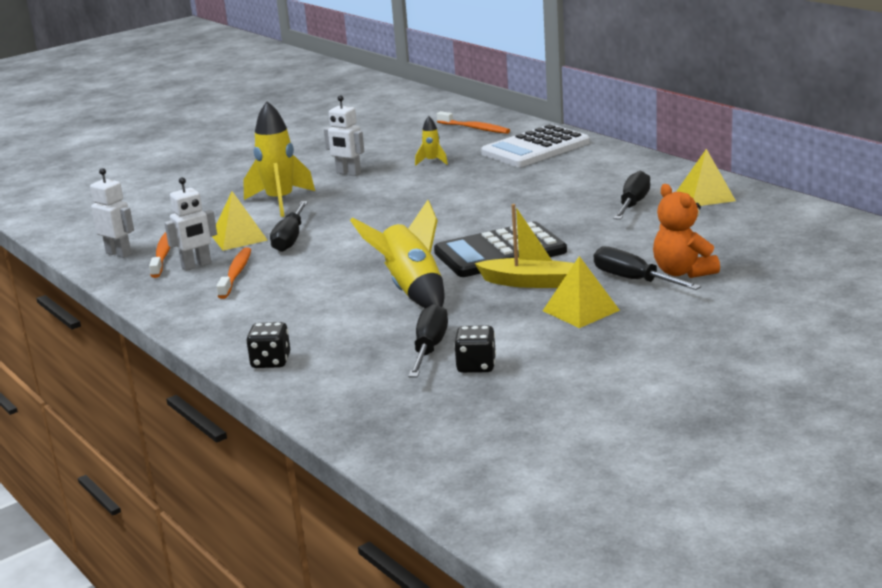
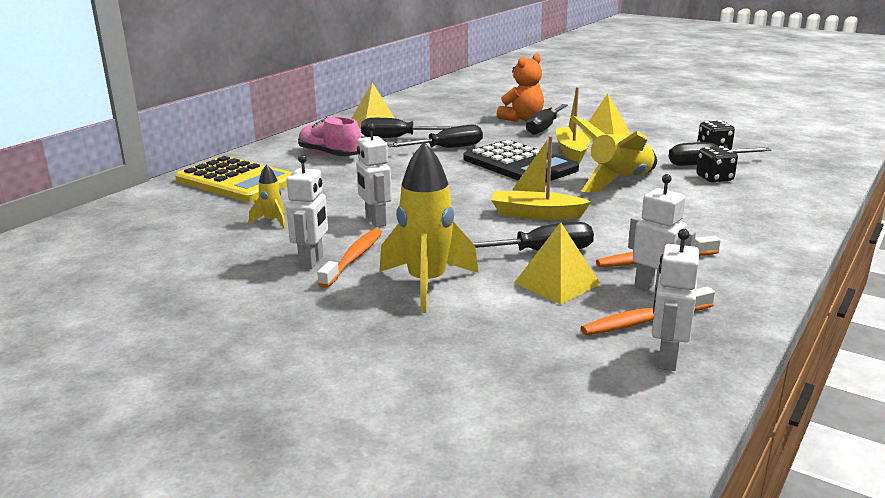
camera: 110 degrees left, 0 degrees up
(271, 361) = (795, 206): black dice -> black dice (714, 178)
(364, 245) = (536, 214): none -> yellow boat
(403, 191) = (375, 221): none -> white robot
(475, 128) = (145, 217): orange toothbrush -> orange toothbrush (354, 258)
(535, 148) = (236, 181): white calculator -> yellow calculator
(579, 224) = (447, 148): none -> black screwdriver
(590, 177) = (329, 155): none -> pink shoe

